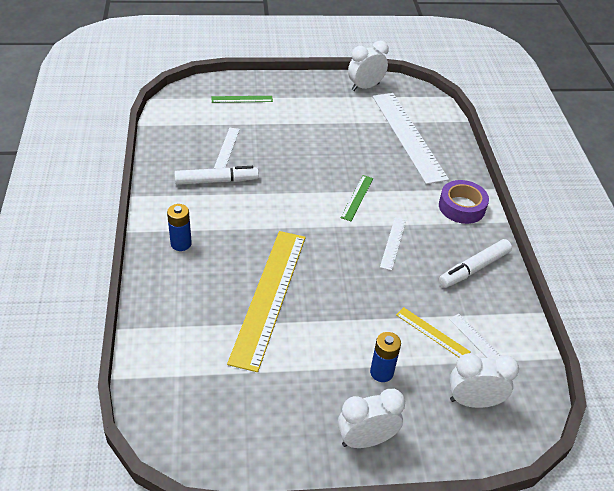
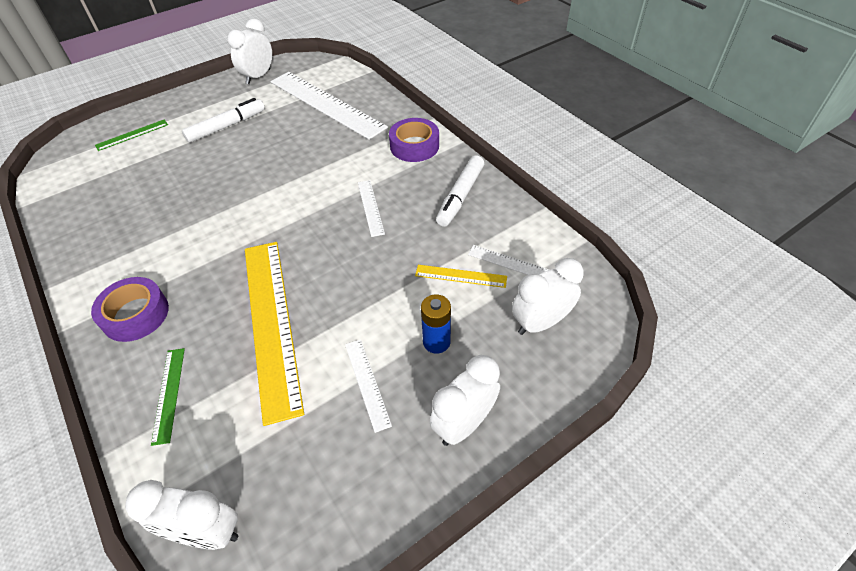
camera: 25 degrees left, 5 degrees up
(159, 411) = (206, 532): none -> white clock
(181, 244) = (135, 314): blue battery -> purple tape
(216, 181) = (145, 228): white marker -> white marker (226, 126)
(227, 148) = (140, 189): white ruler -> white ruler (367, 383)
(357, 197) = (309, 180): green ruler -> green ruler (168, 394)

